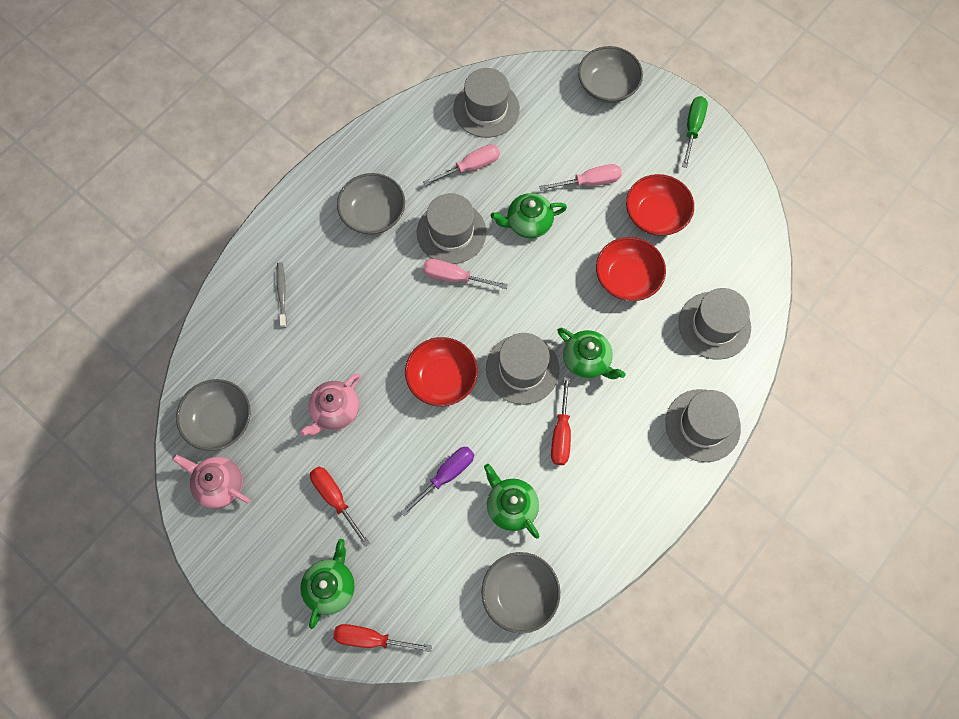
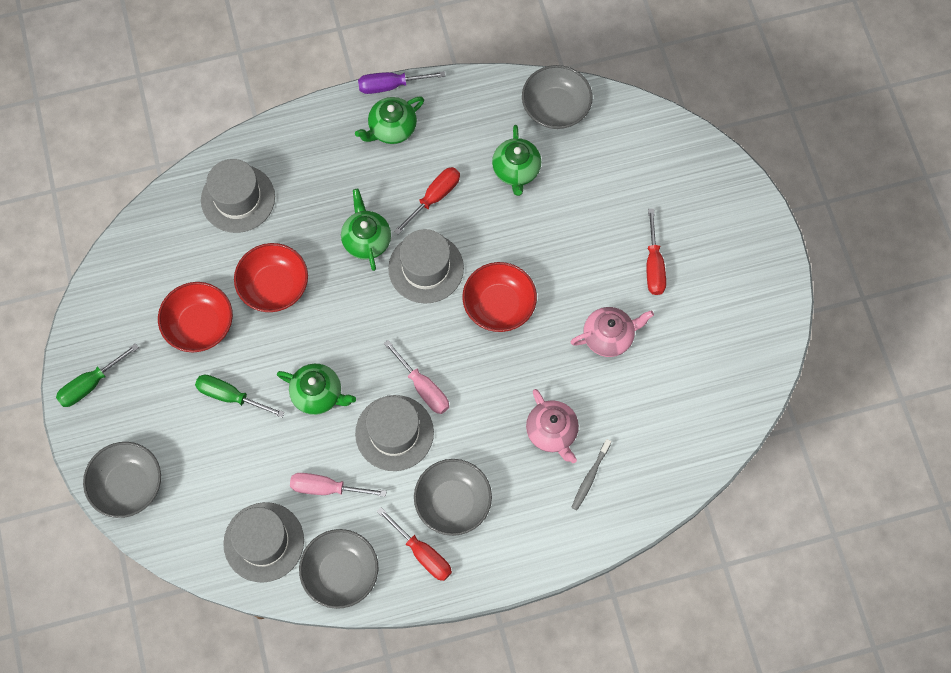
camera: 145 degrees left, 0 degrees up
(219, 485) = (744, 338): pink teapot -> pink teapot (552, 432)
(220, 420) = (714, 393): grey bowl -> grey bowl (341, 572)
(331, 586) = (698, 203): green teapot -> green teapot (392, 129)
(371, 638) = (689, 147): red screwdriver -> red screwdriver (422, 553)
(446, 476) = (551, 225): purple screwdriver -> purple screwdriver (391, 85)
(589, 182) = (231, 396): pink screwdriver -> green screwdriver
(702, 425) = (318, 131): grey hat -> none

